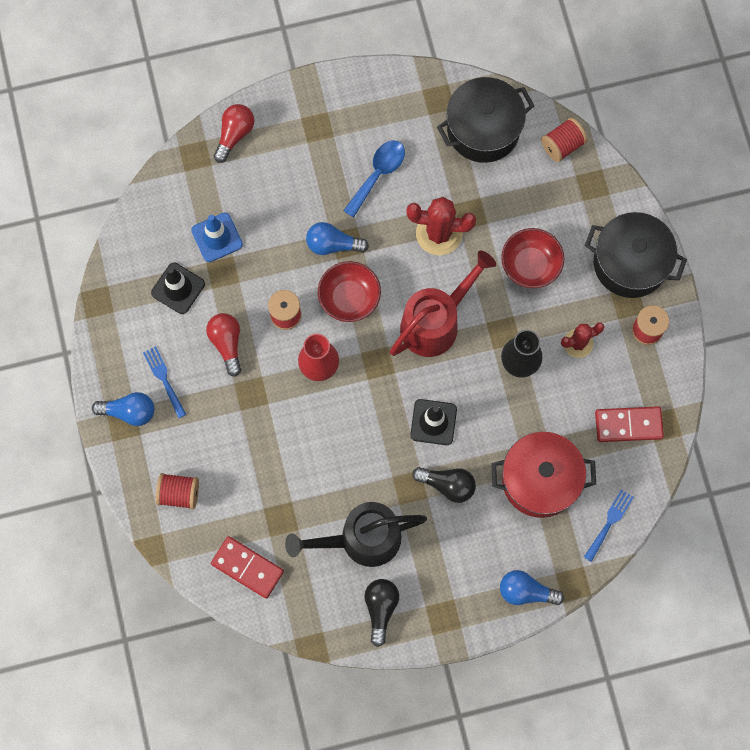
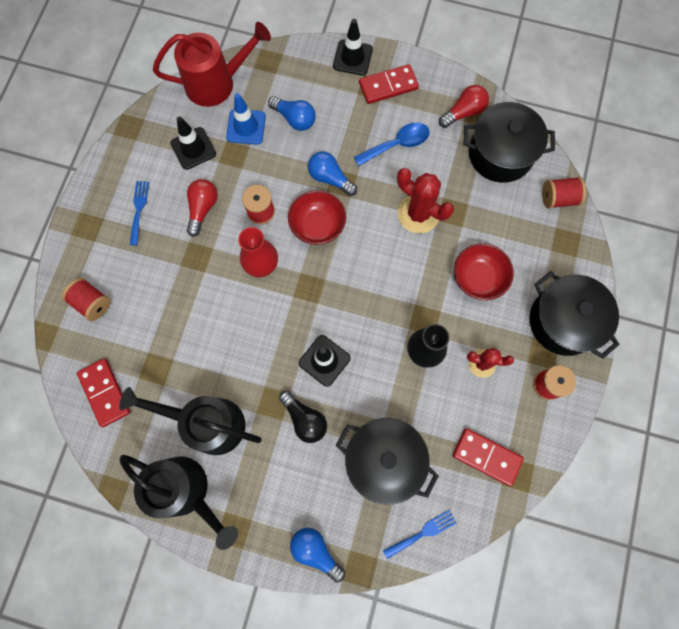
camera: 30 degrees right, 0 degrees up
(129, 412) = (97, 219): blue light bulb -> blue light bulb (294, 119)
(234, 135) = (306, 61): red light bulb -> red light bulb (464, 112)
(279, 106) = (352, 58): none -> black traffic cone
(333, 117) = (388, 86): none -> red domino
(380, 609) = (187, 491): black light bulb -> black watering can
(436, 322) = (374, 281): red watering can -> red watering can (217, 83)
(540, 480) = (384, 460): red pot -> black pot

